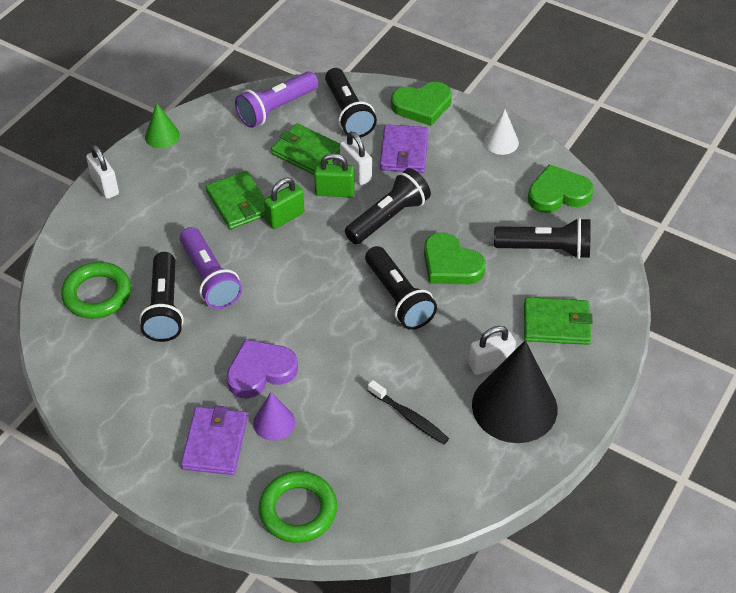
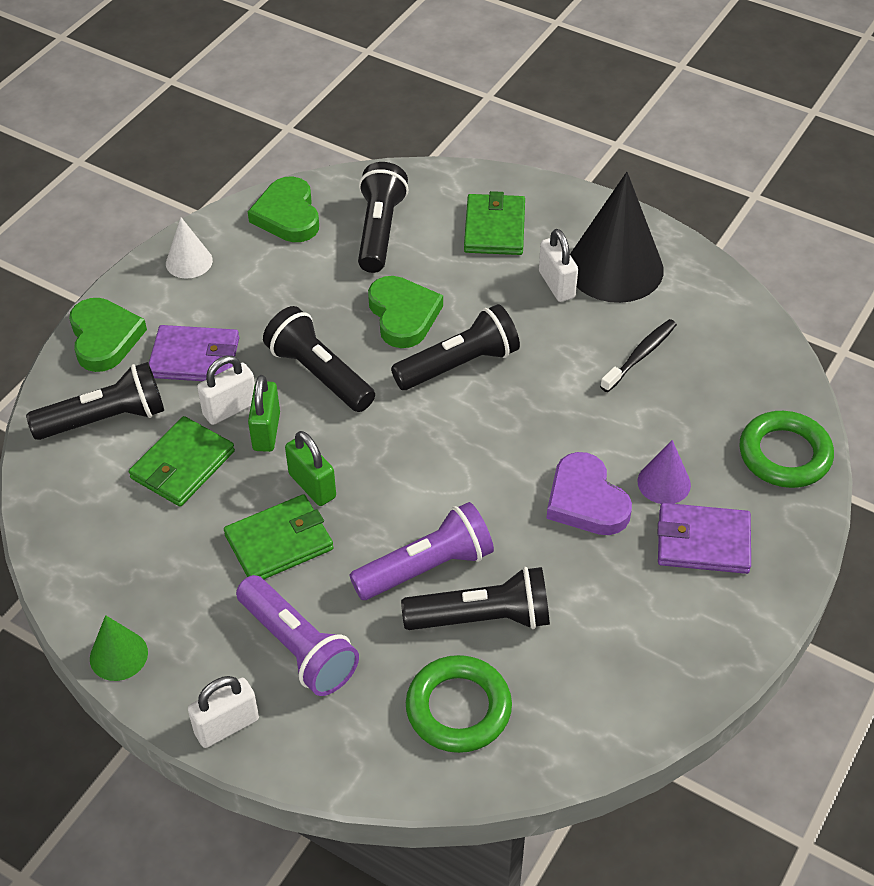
camera: 90 degrees left, 0 degrees up
(276, 109) = (80, 506): purple flashlight -> purple flashlight (298, 647)
(450, 264) = (403, 315): green heart -> green heart turned 60 degrees counterclockwise

